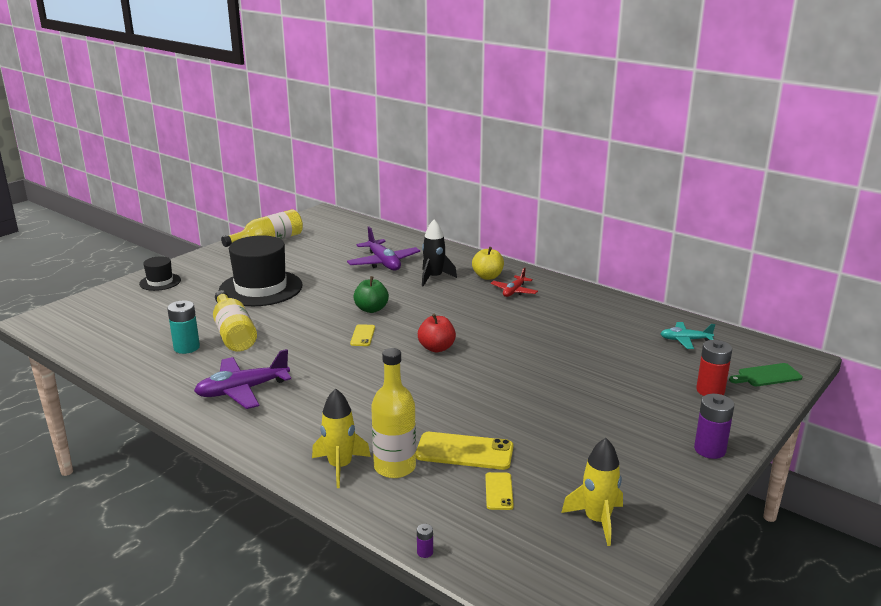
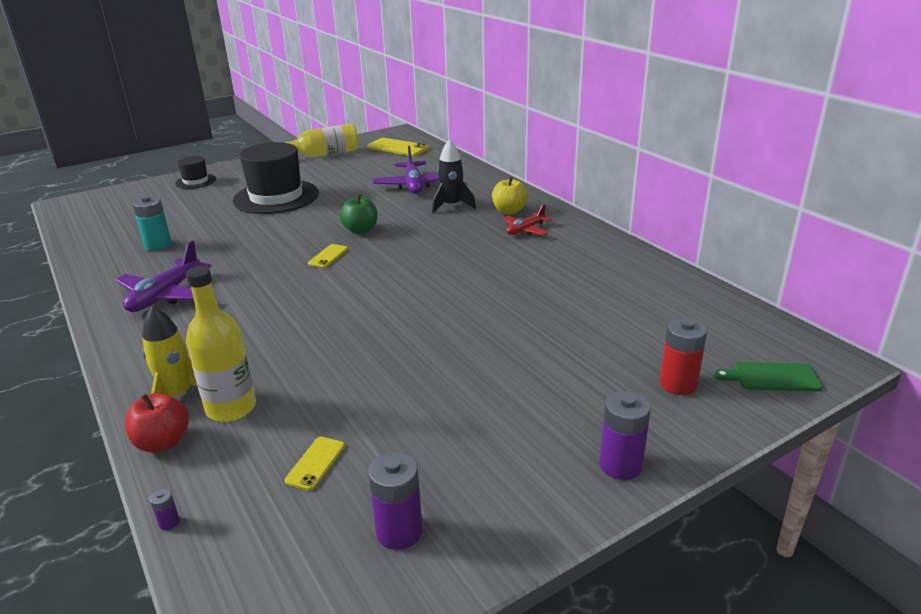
camera: 20 degrees right, 5 degrees up
(233, 333) = (211, 237): yellow bottle -> none
(242, 390) = (165, 295): purple plane -> purple plane turned 60 degrees counterclockwise
(436, 348) = (391, 280): red apple -> red apple (163, 442)
(464, 451) = (319, 405): yellow phone -> yellow phone (398, 148)
(597, 520) = (399, 532): yellow rocket -> purple battery
(685, 340) = (690, 313): turquoise plane -> none

